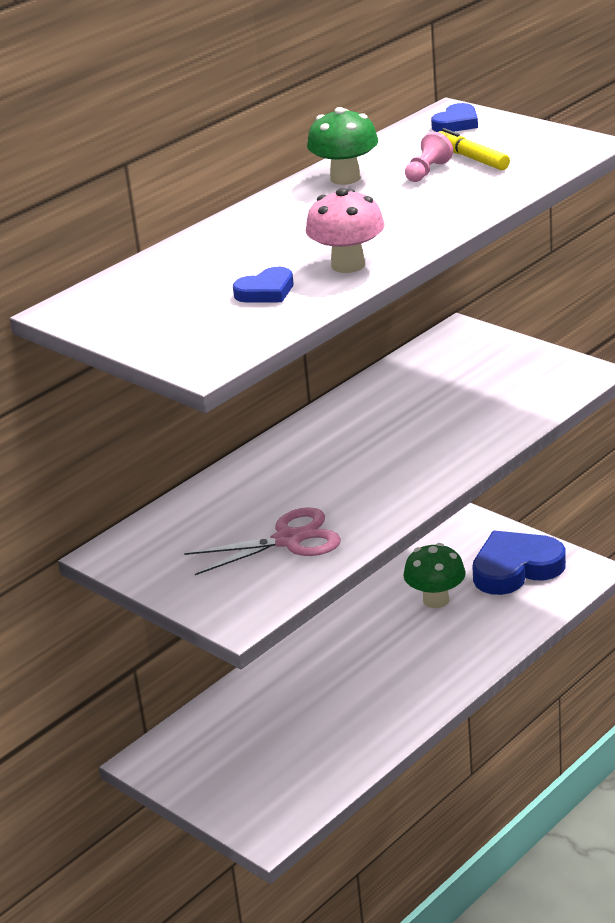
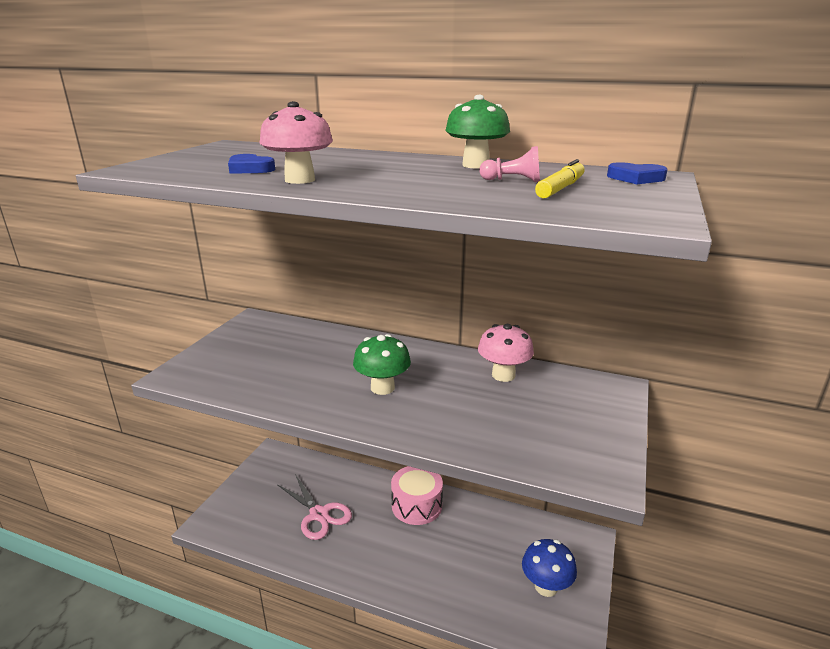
camera: 65 degrees right, 5 degrees down
(288, 540) = (272, 373): pink scissors -> pink scissors (319, 514)
(346, 635) = (416, 505): none -> pink drum
(396, 387) = (503, 375): none -> pink mushroom
(436, 600) = (478, 544): green mushroom -> green mushroom (382, 388)
(516, 568) = (546, 586): blue heart -> blue mushroom

